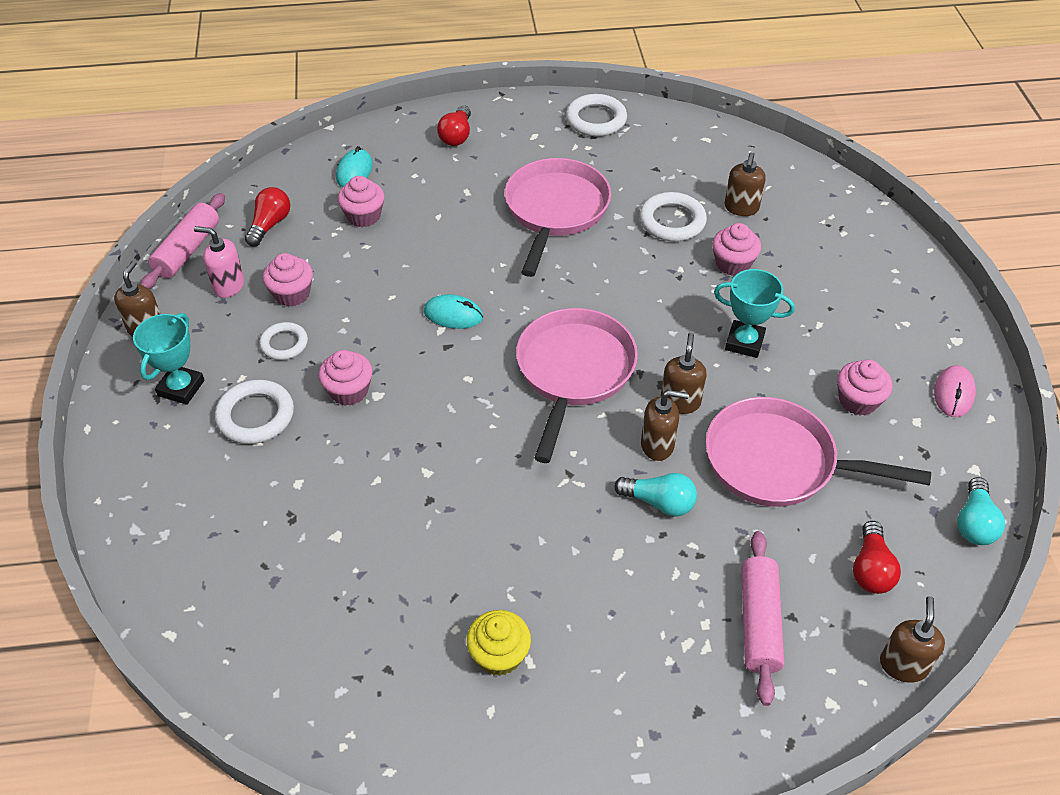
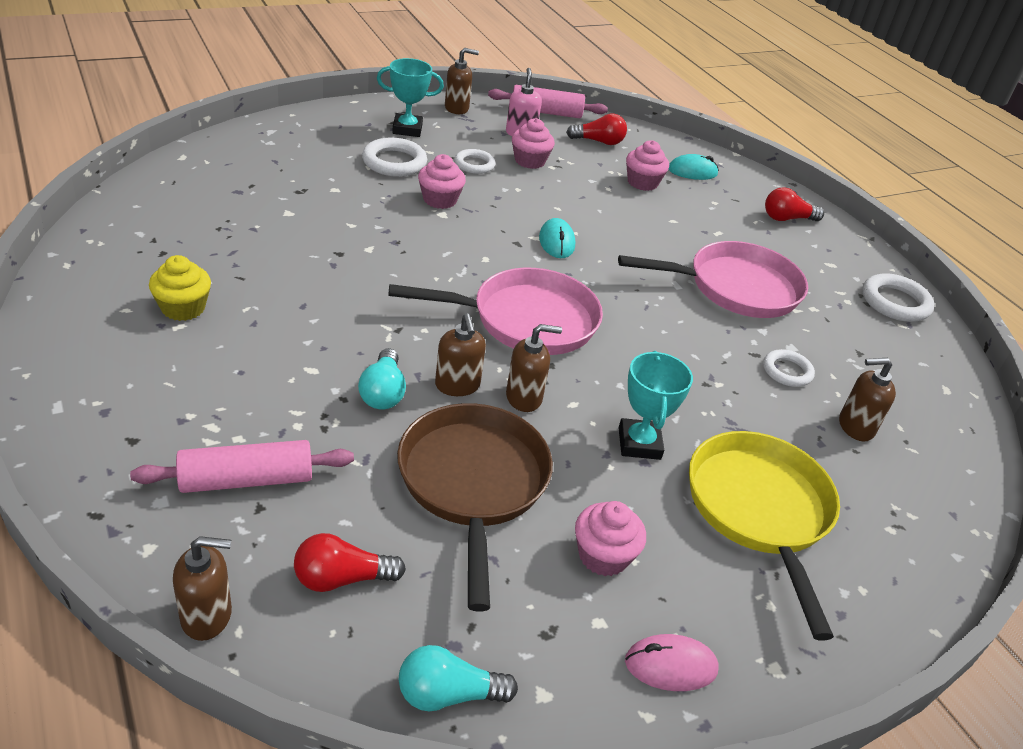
camera: 65 degrees right, 10 degrees down
(672, 221) = (787, 371): white ring -> white ring, size x0.65
(733, 264) = (757, 425): pink cupcake -> none
(778, 462) = (473, 483): pink pan -> brown pan
(821, 296) = (760, 511): none -> yellow pan

